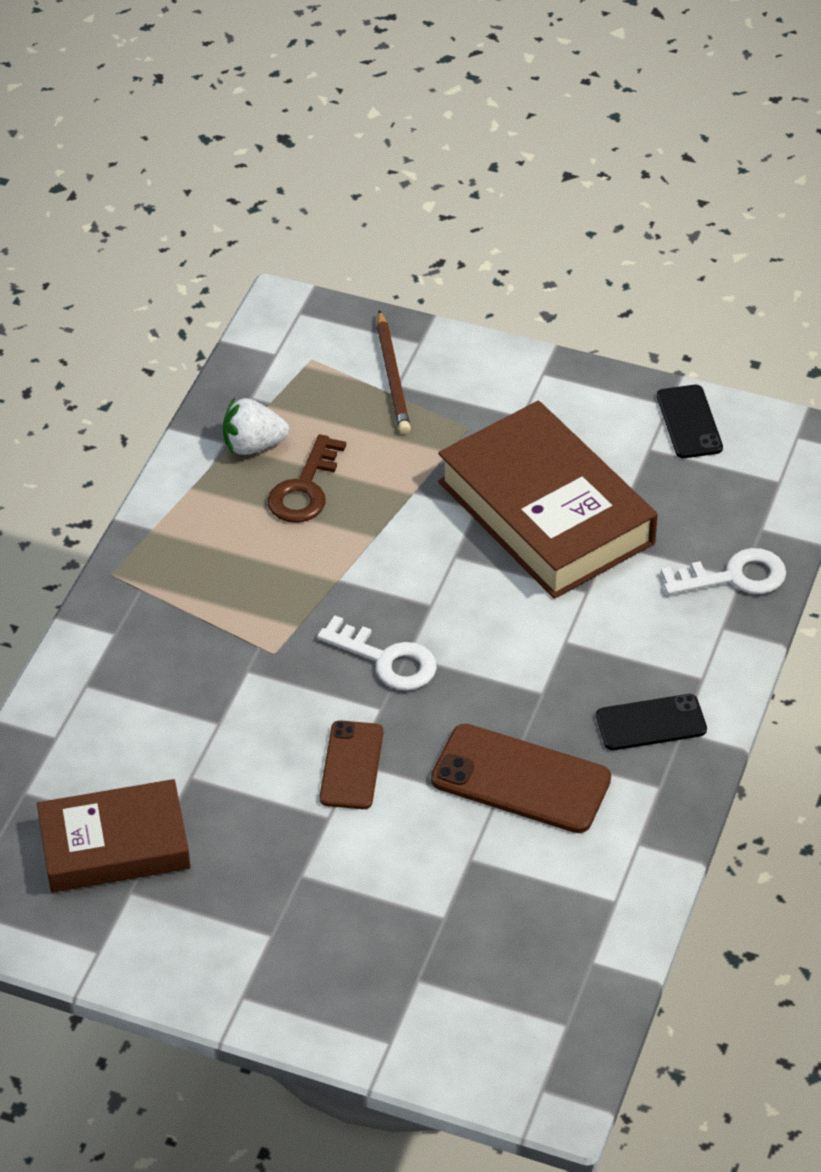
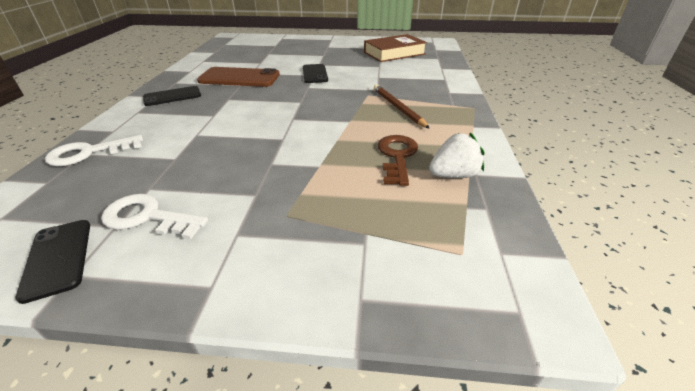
camera: 165 degrees right, 10 degrees down
(351, 765) = (315, 74): brown phone -> black phone
(387, 660) = (310, 99): white key -> white key (147, 217)
(393, 376) = (372, 250): brown pencil -> brown pencil (398, 108)
(546, 512) = (219, 168): brown book -> none

